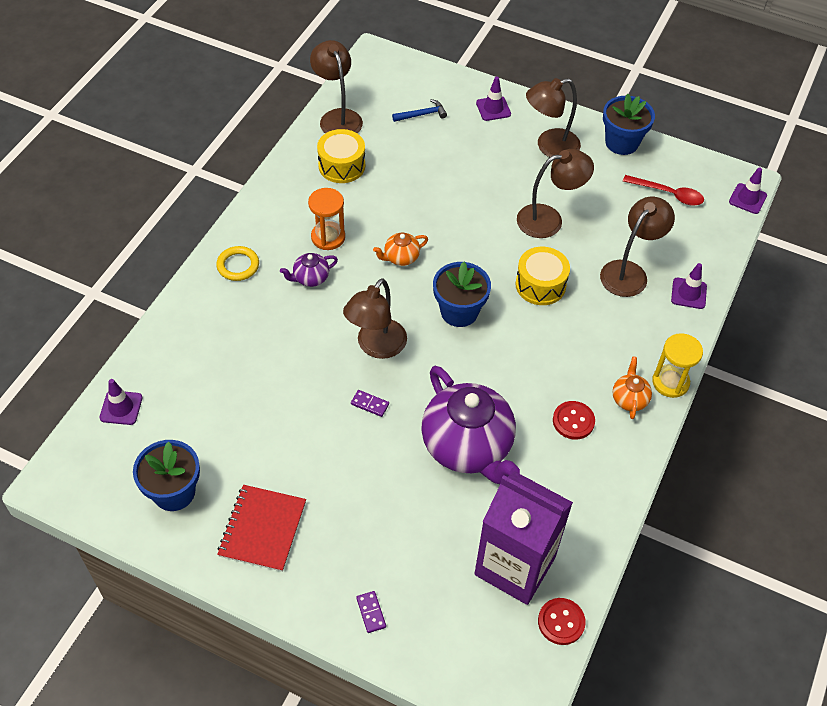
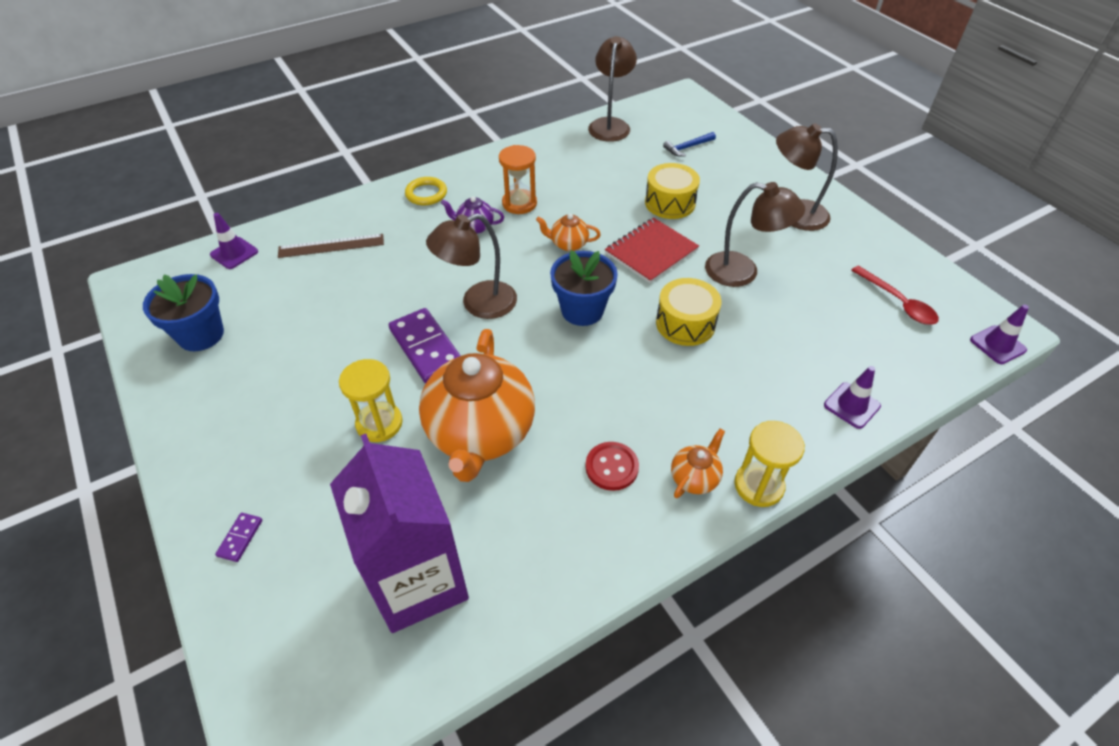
camera: 35 degrees right, 5 degrees down
(203, 357) = (331, 246): none -> brown ruler
(262, 529) = (232, 403): red notebook -> red notebook (651, 252)
(342, 166) = (581, 158): yellow drum -> yellow drum (670, 203)
(370, 404) = (426, 348): purple domino -> purple domino, size x2.22
(390, 480) = (379, 423): none -> yellow hourglass
(422, 114) = (687, 147): blue hammer -> blue hammer turned 135 degrees clockwise
(468, 447) = (480, 433): purple teapot -> orange teapot
(493, 108) = (760, 166): purple traffic cone -> none
(561, 622) = (410, 679): red button -> none
(621, 142) = (877, 238): blue flower pot -> none
(629, 272) = (794, 354): brown lamp -> none

